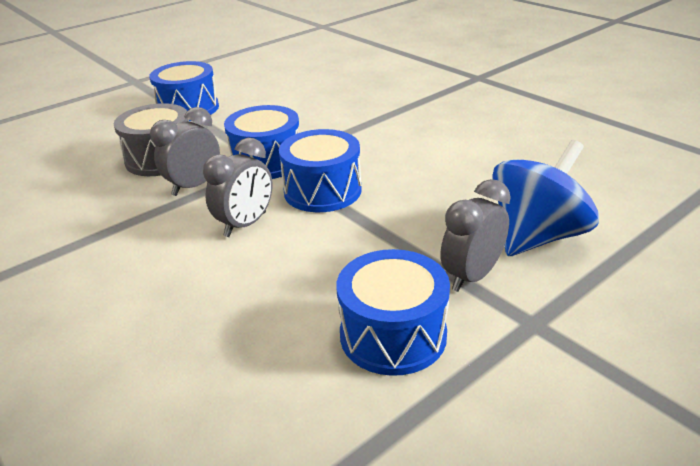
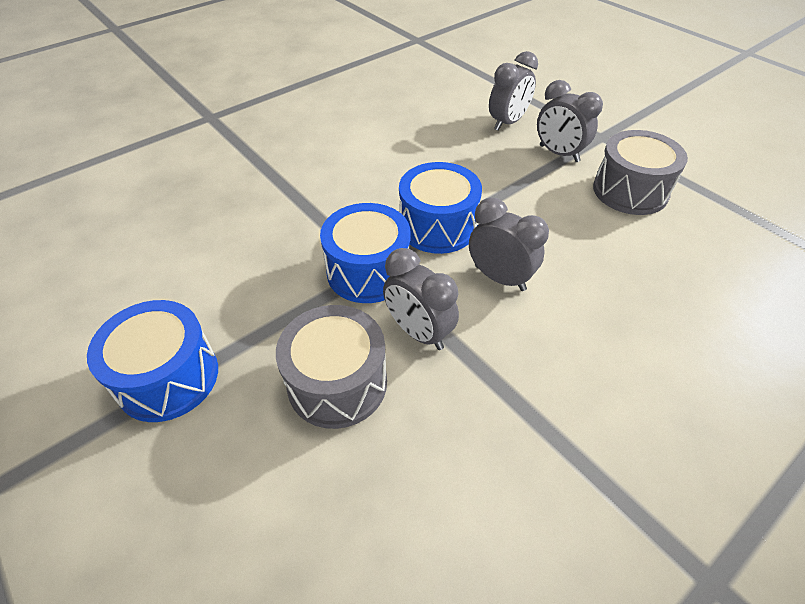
camera: 90 degrees left, 15 degrees up
(393, 335) = (630, 191): blue drum -> grey drum
(537, 236) = (507, 123): blue spinning top -> grey clock

